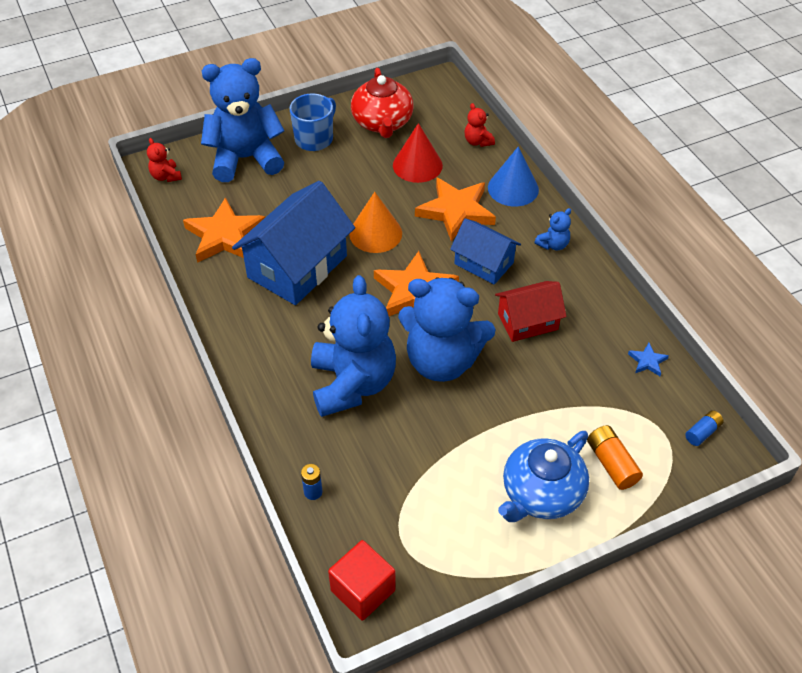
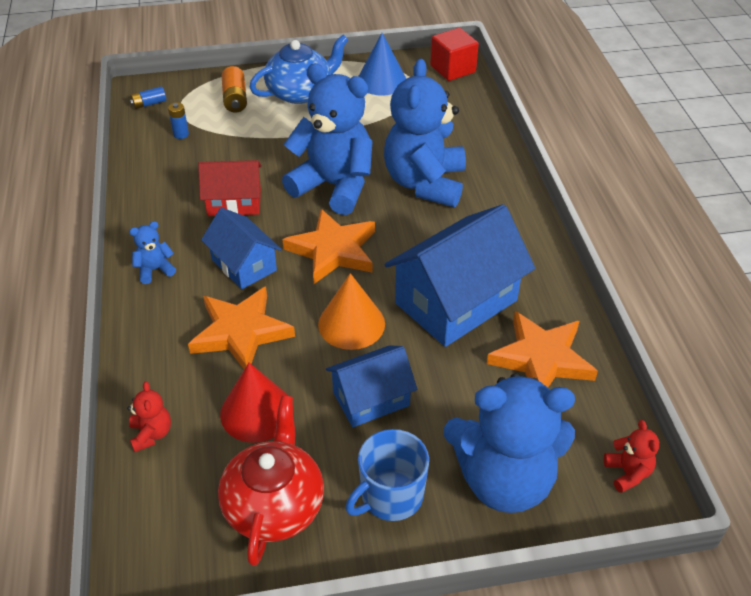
camera: 165 degrees left, 5 degrees down
(313, 492) = (477, 121): blue battery -> blue battery (181, 134)
(343, 186) = (371, 399): none -> blue house
(513, 188) = (152, 349): blue cone -> blue cone (381, 81)
(647, 361) = (149, 153): blue star -> none

